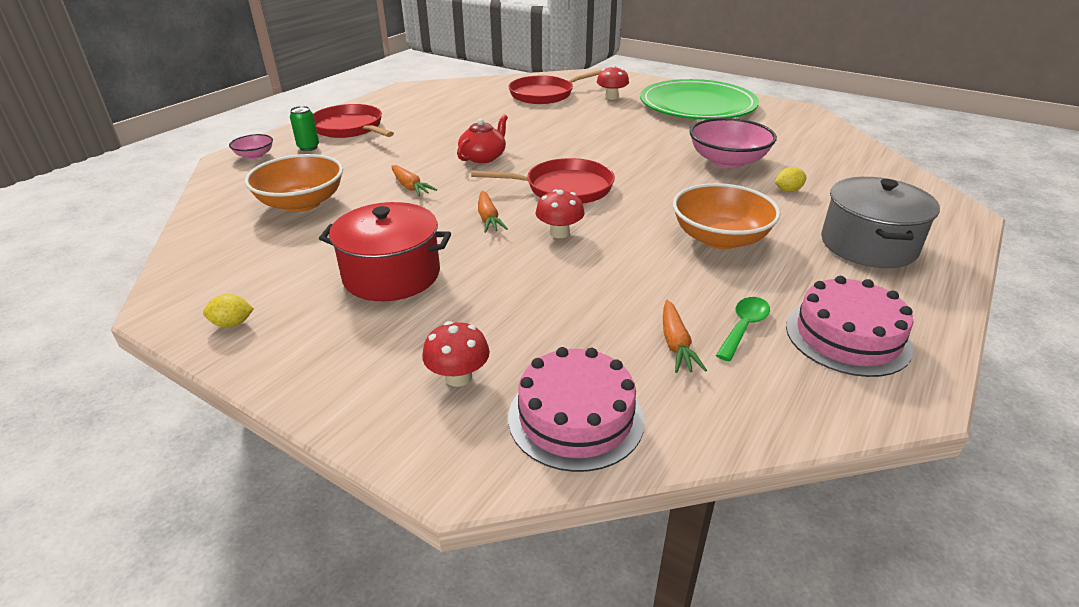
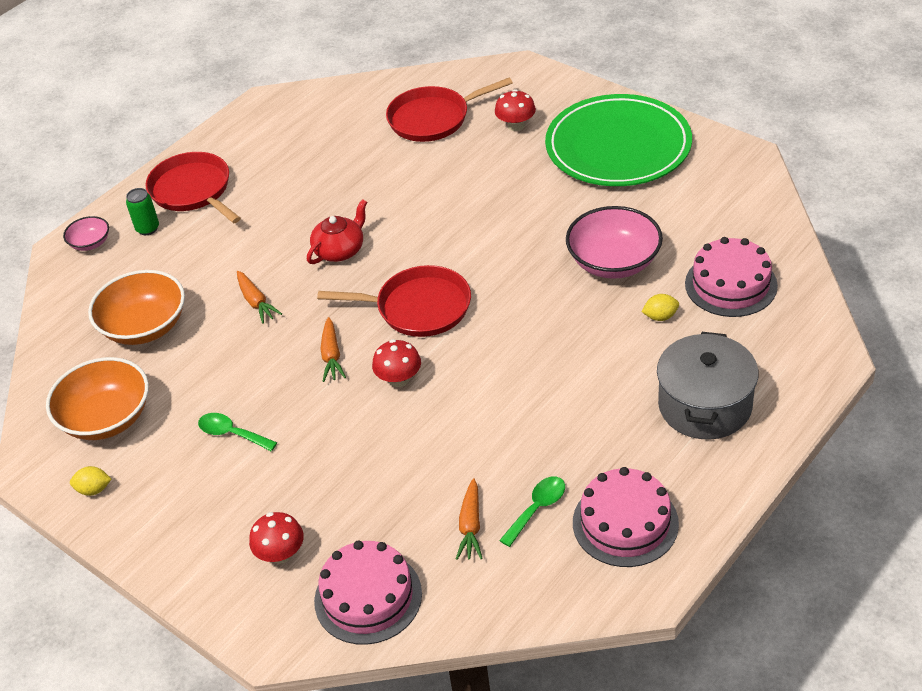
camera: 10 degrees right, 10 degrees up
(391, 275) = (231, 434): red pot -> green spoon
(720, 238) = (558, 391): orange bowl -> orange bowl (107, 418)
(837, 172) = (731, 284): none -> pink cake

